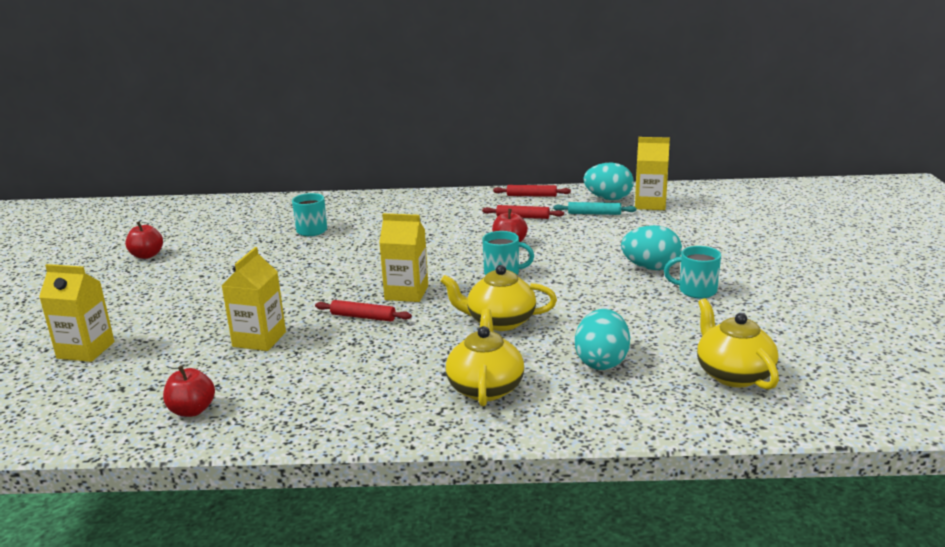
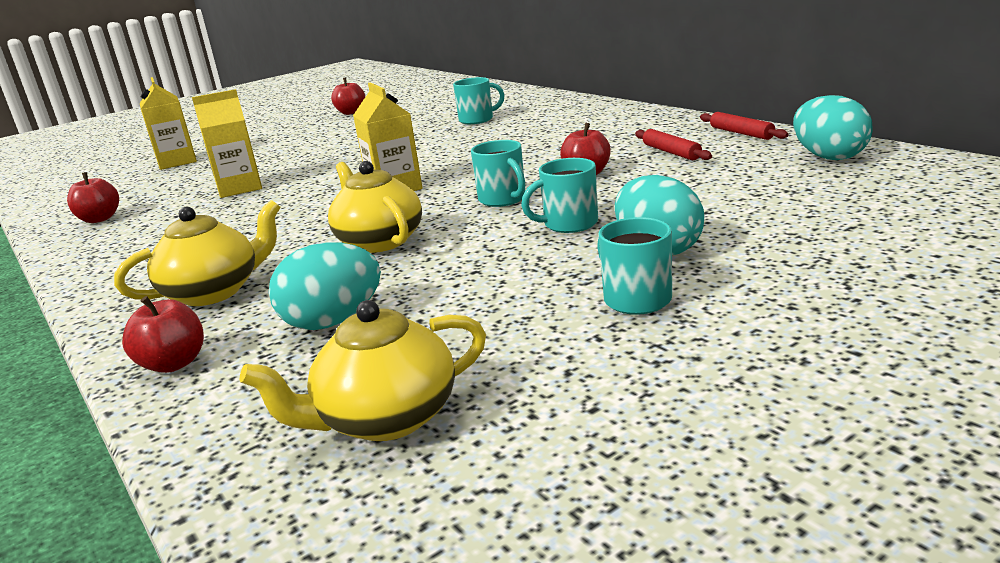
camera: 55 degrees right, 0 degrees up
(363, 317) = (321, 196): red rolling pin -> none
(578, 272) = (569, 224): none -> turquoise mug
(583, 418) = (174, 363): none -> red apple
(594, 213) = (762, 169): turquoise rolling pin -> none
(650, 204) = (872, 177): yellow carton -> none
(733, 374) = (385, 418): yellow teapot -> yellow teapot turned 150 degrees counterclockwise

